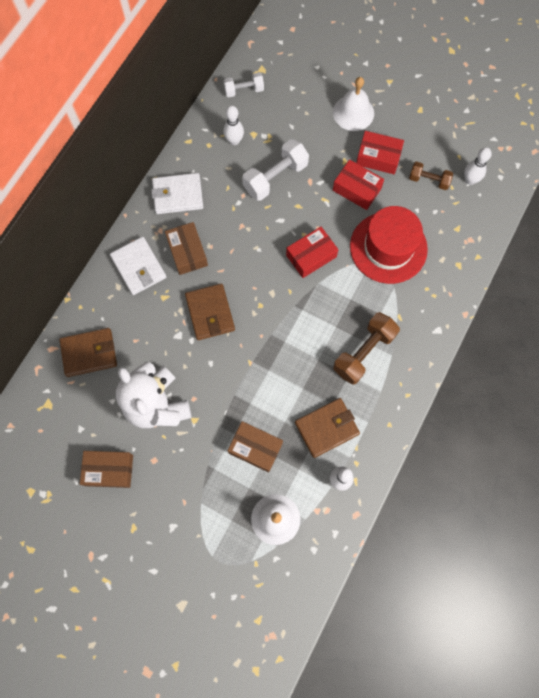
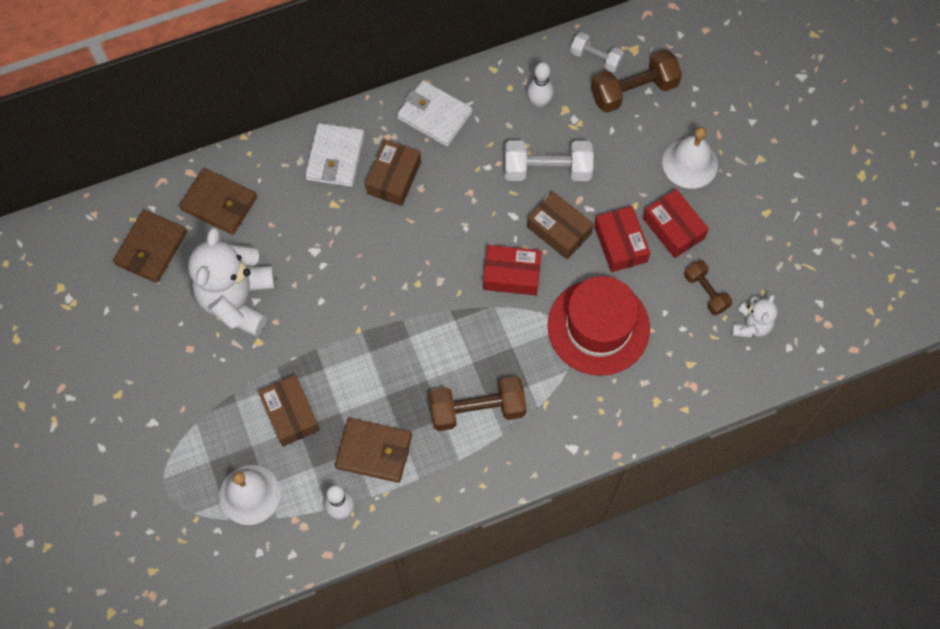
camera: 40 degrees right, 5 degrees down
(109, 470) = (143, 325): brown box -> brown box (559, 230)
(210, 313) = (363, 253): brown wallet -> brown wallet (151, 248)
(283, 94) = (633, 91): none -> brown dumbbell
(470, 180) = (751, 325): white bowling pin -> white teddy bear

